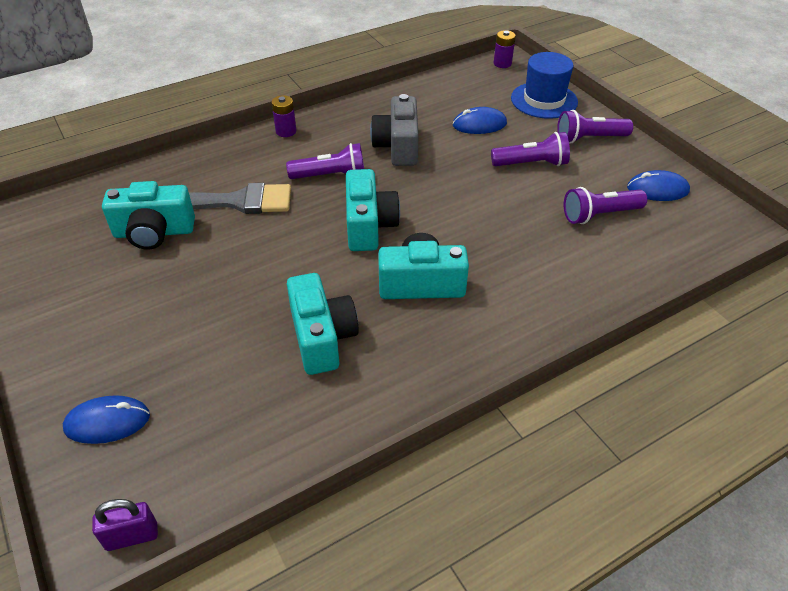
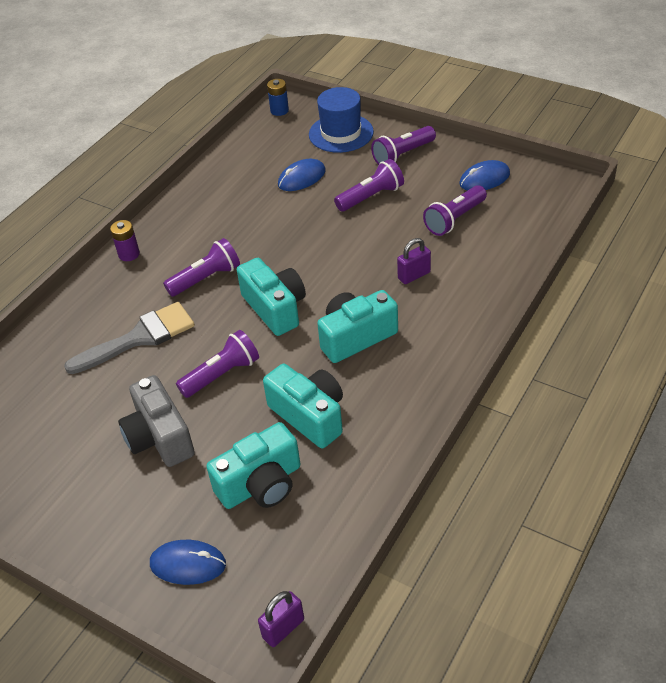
camera: 25 degrees left, 0 degrees up
(107, 422) = (188, 564): blue mouse -> blue mouse turned 45 degrees clockwise
(154, 232) = (85, 398): turquoise camera -> turquoise camera (261, 484)
(277, 263) = (222, 374): none -> purple flashlight
(398, 146) = (245, 227): grey camera -> grey camera (159, 437)
(502, 63) = (279, 110): purple battery -> blue battery
(520, 250) = (414, 275): none -> purple padlock

